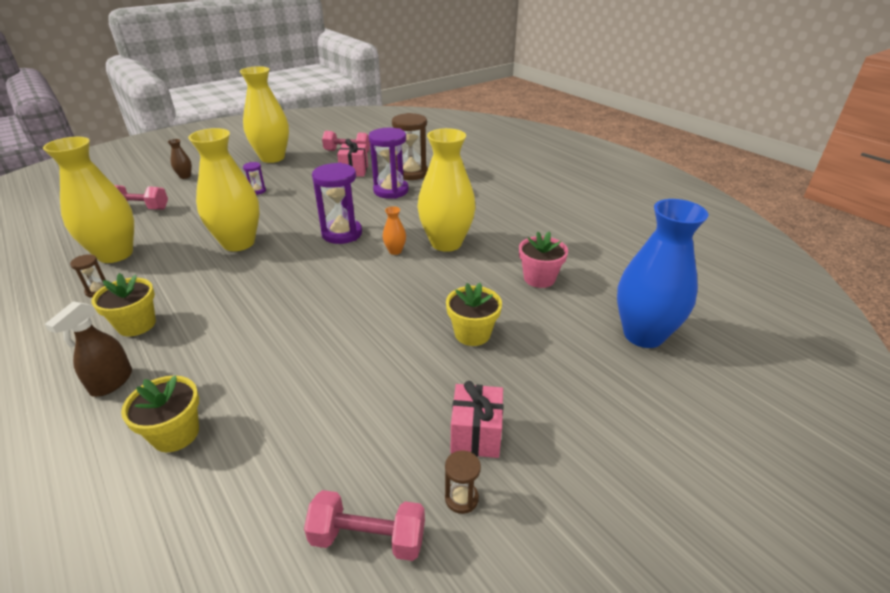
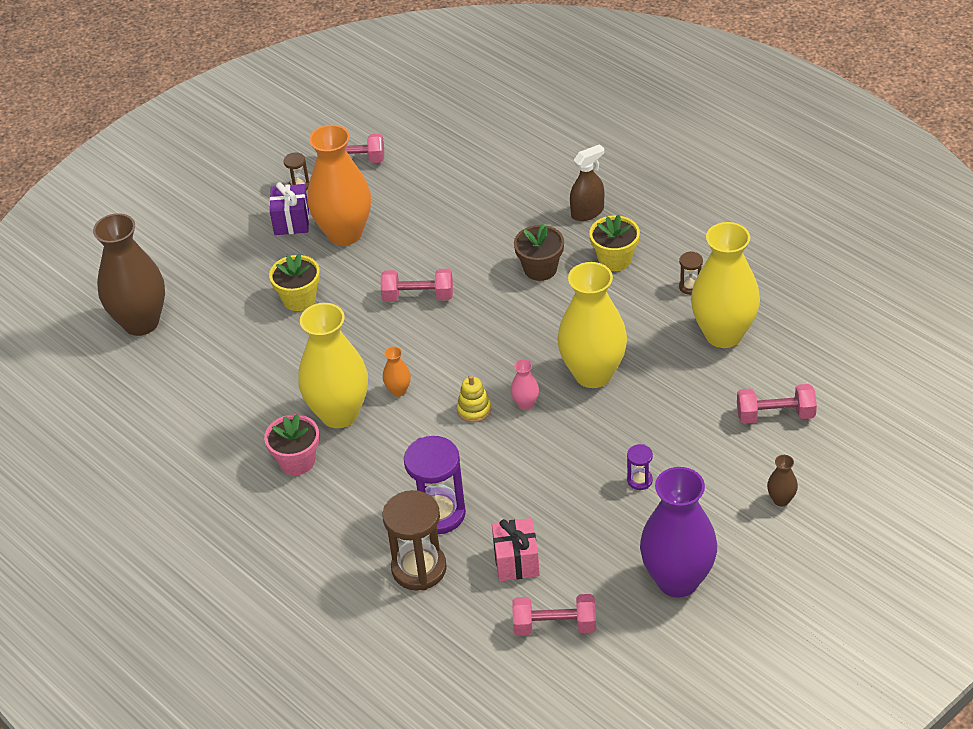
camera: 175 degrees right, 10 degrees up
(111, 382) = (587, 212): brown spray bottle -> brown spray bottle turned 45 degrees clockwise
(176, 434) = (507, 189): yellow flower pot -> none
(215, 326) = (540, 269): none -> brown flower pot
(272, 158) = (677, 580): yellow vase -> purple vase
(302, 232) = (525, 404): none -> pink vase
(342, 234) = (474, 410): purple hourglass -> yellow stacking toy
(350, 318) = (418, 296): none -> pink dumbbell
(408, 404) = (344, 233): none -> orange vase
(476, 435) = (291, 221): pink gift -> purple gift
(539, 278) = (230, 375): pink flower pot -> pink flower pot (297, 461)
(643, 335) = (141, 322): blue vase -> brown vase

